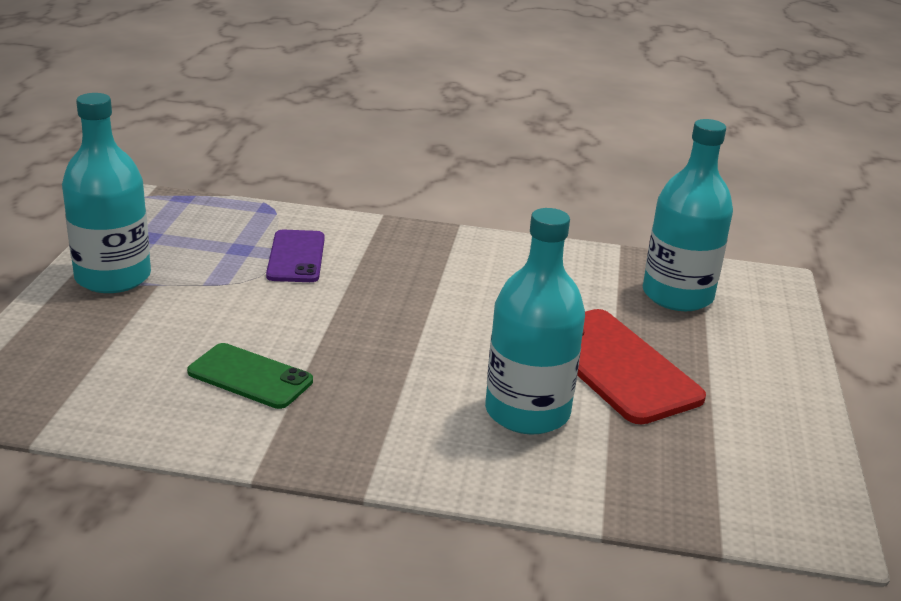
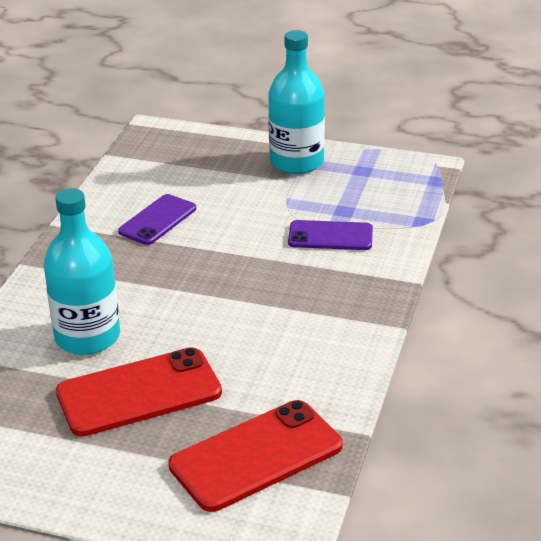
camera: 100 degrees right, 5 degrees up
(250, 377) = (157, 220): green phone -> purple phone
(677, 295) = (256, 456): turquoise bottle -> red phone

